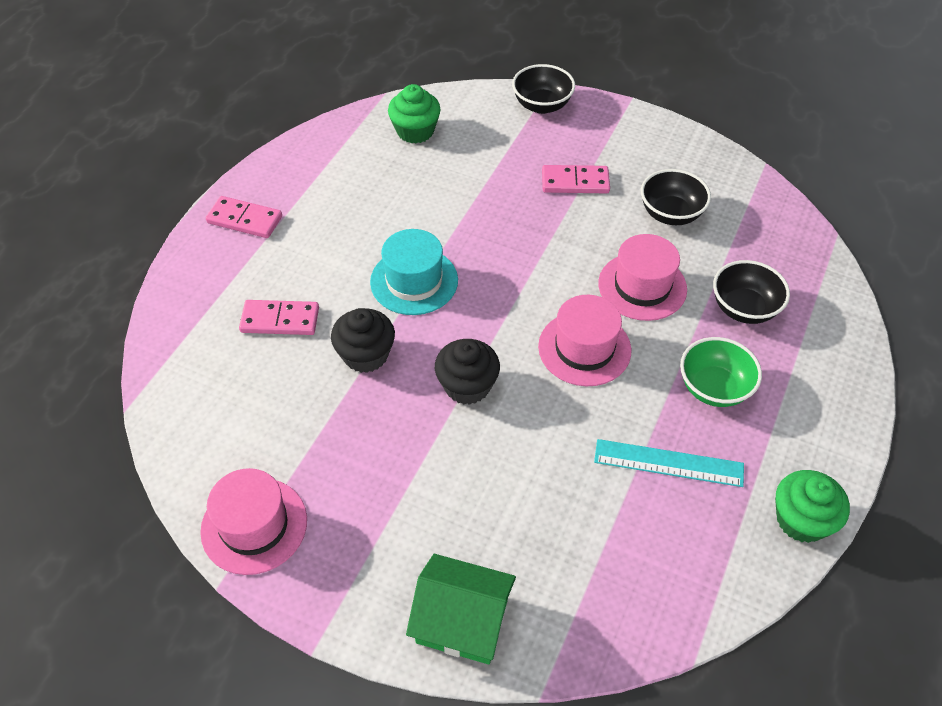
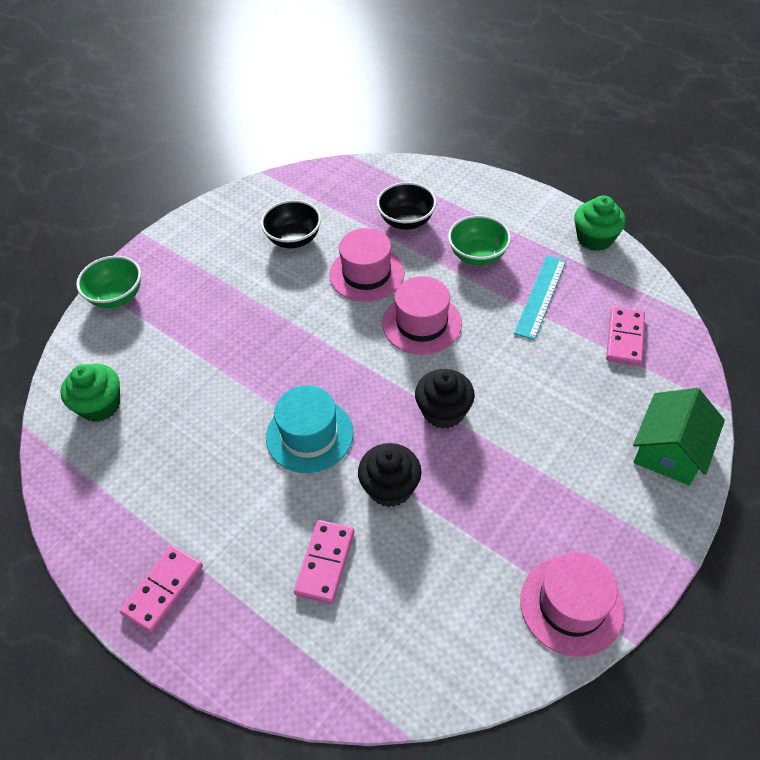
camera: 75 degrees left, 0 degrees up
(542, 105) = (117, 296): black bowl -> green bowl
(575, 182) = (230, 292): pink domino -> pink domino (624, 338)

